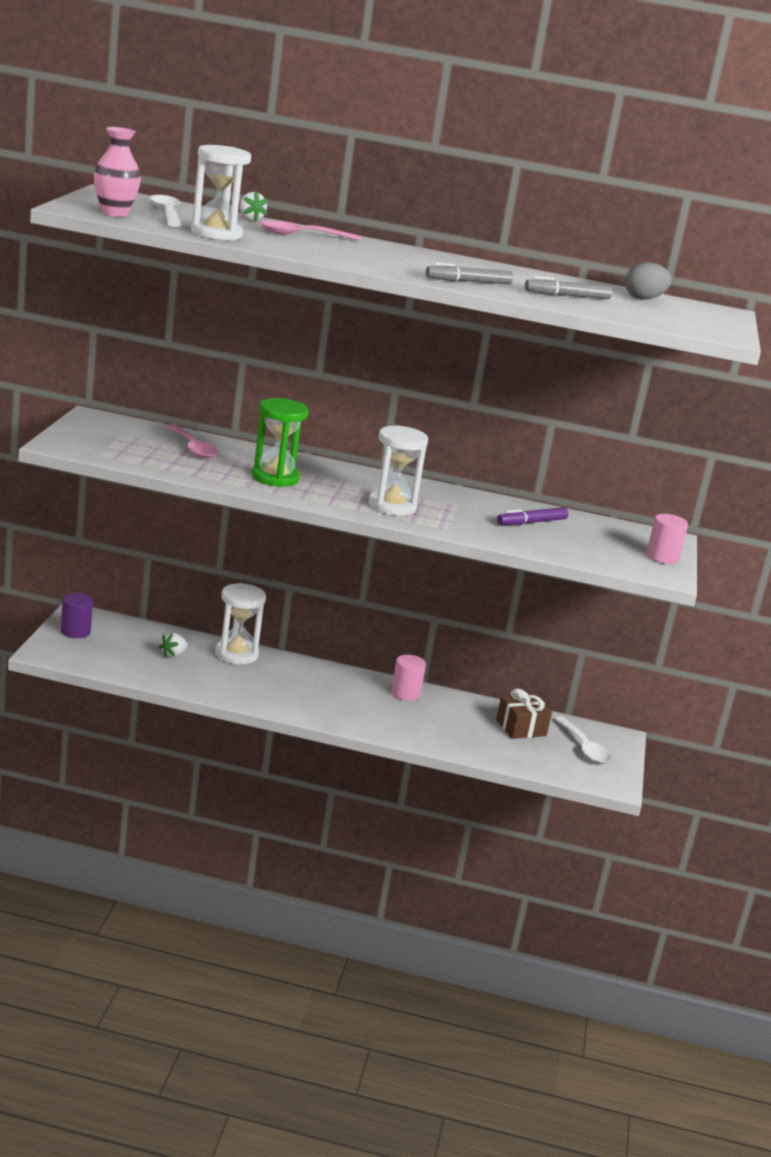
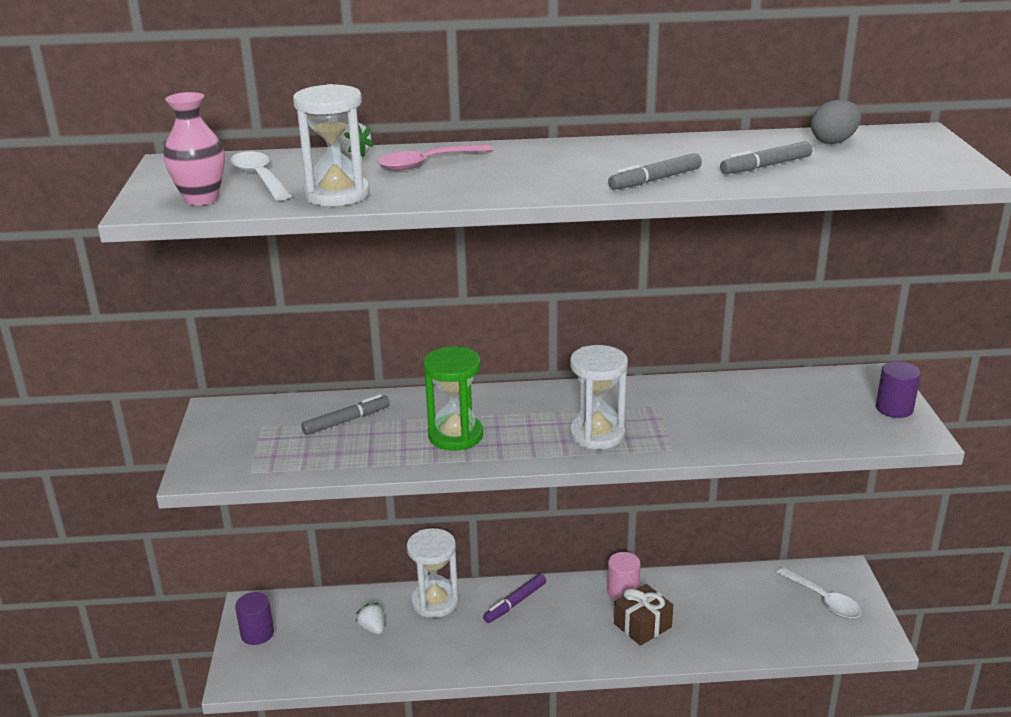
camera: 10 degrees left, 5 degrees up
(173, 655) = (372, 628): white strawberry -> white strawberry turned 120 degrees clockwise
(193, 448) = (346, 421): pink spoon -> grey marker
(521, 728) = (753, 596): brown gift -> brown gift (642, 625)
(531, 522) = (743, 405): purple marker -> purple marker (515, 603)
(662, 557) = (894, 408): pink cylinder -> purple cylinder

